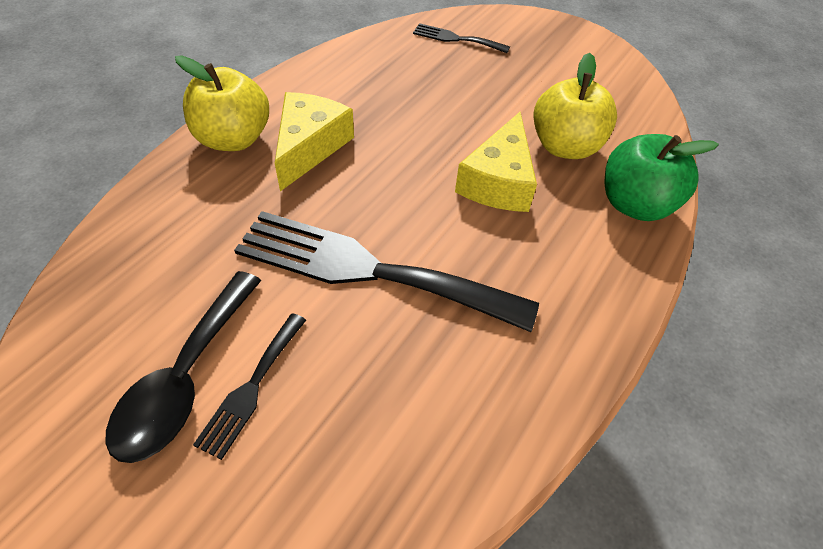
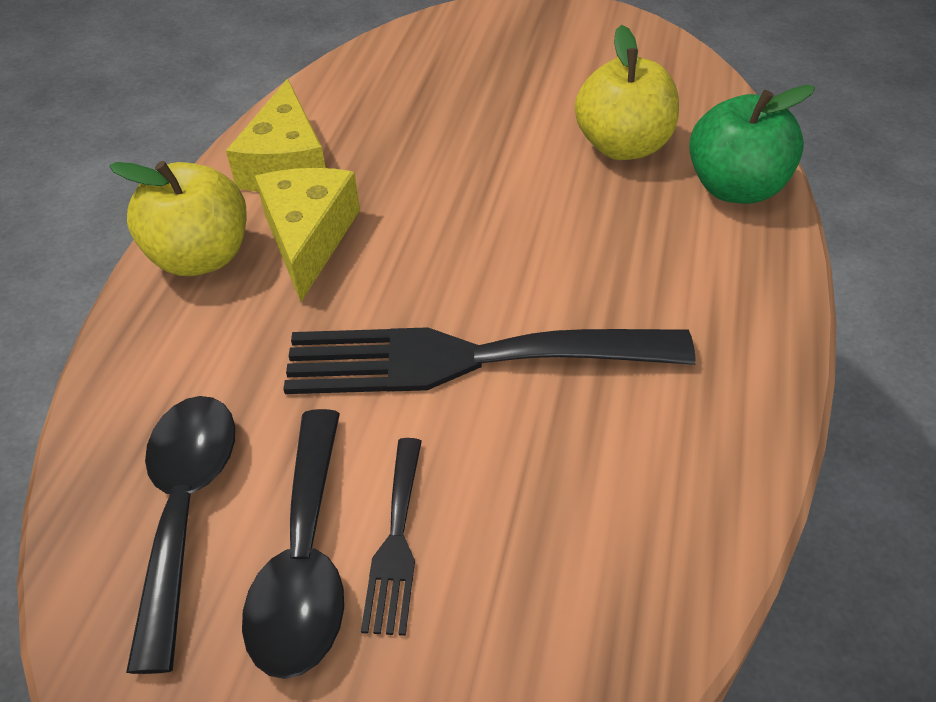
camera: 15 degrees left, 5 degrees down
(130, 313) = (186, 510): none -> black spoon
(456, 39) = (424, 56): black fork -> none
(498, 181) = (566, 209): yellow cheese -> yellow cheese (286, 163)

